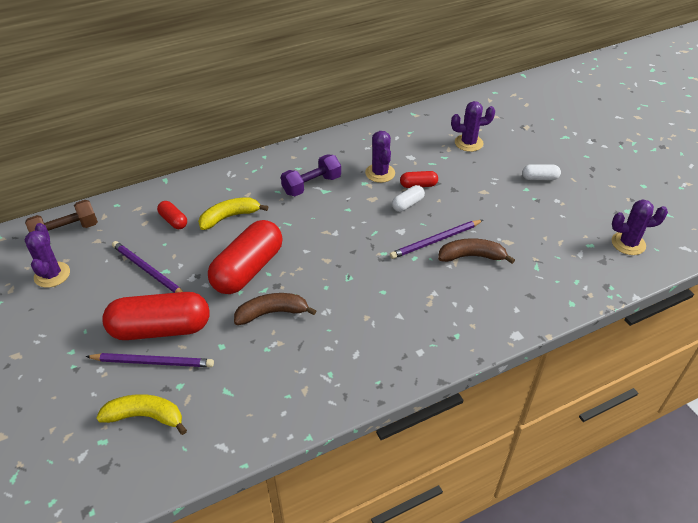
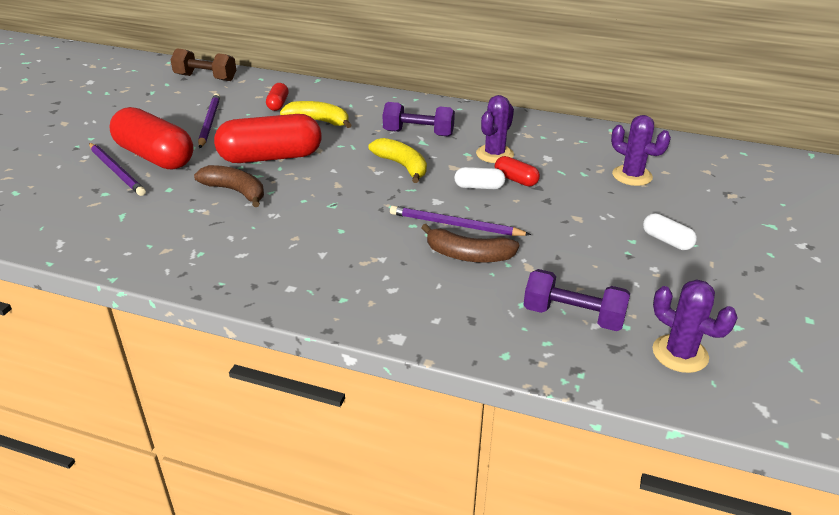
camera: 45 degrees right, 10 degrees down
(52, 275) = (156, 95): purple cactus -> none
(145, 416) = (57, 196): yellow banana -> yellow banana (402, 166)
(471, 256) = (468, 255): brown banana -> brown banana turned 150 degrees clockwise
(566, 257) = (573, 316): none -> purple dumbbell

